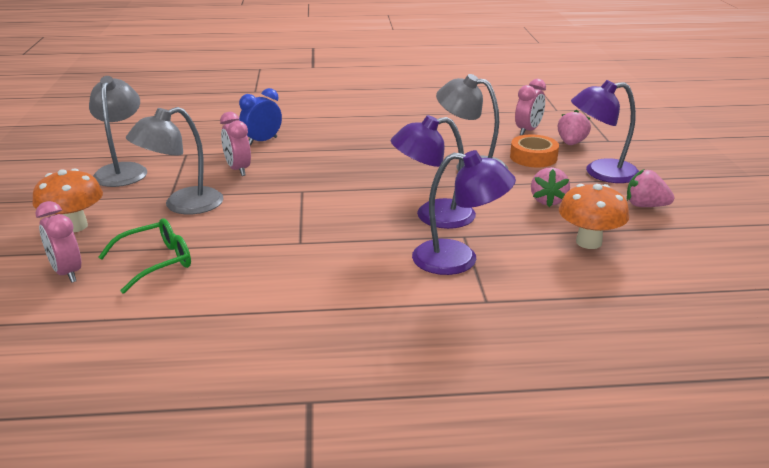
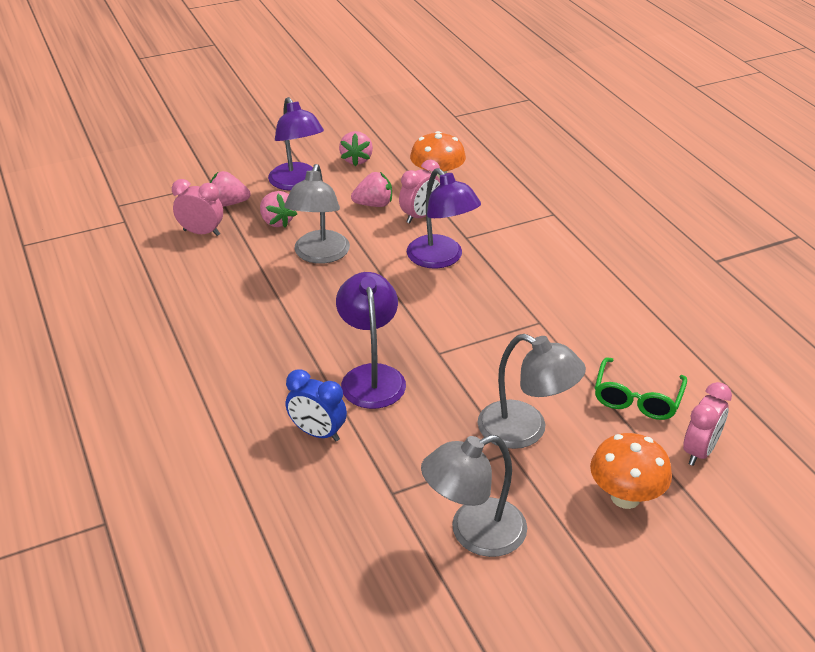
camera: 110 degrees left, 10 degrees up
(156, 262) = (637, 398): green glasses -> green glasses turned 105 degrees counterclockwise
(238, 169) = (413, 422): pink clock -> pink clock (420, 216)
(459, 259) = (506, 234): purple lamp -> purple lamp (371, 376)
(533, 157) = (277, 221): orange tape -> pink strawberry

